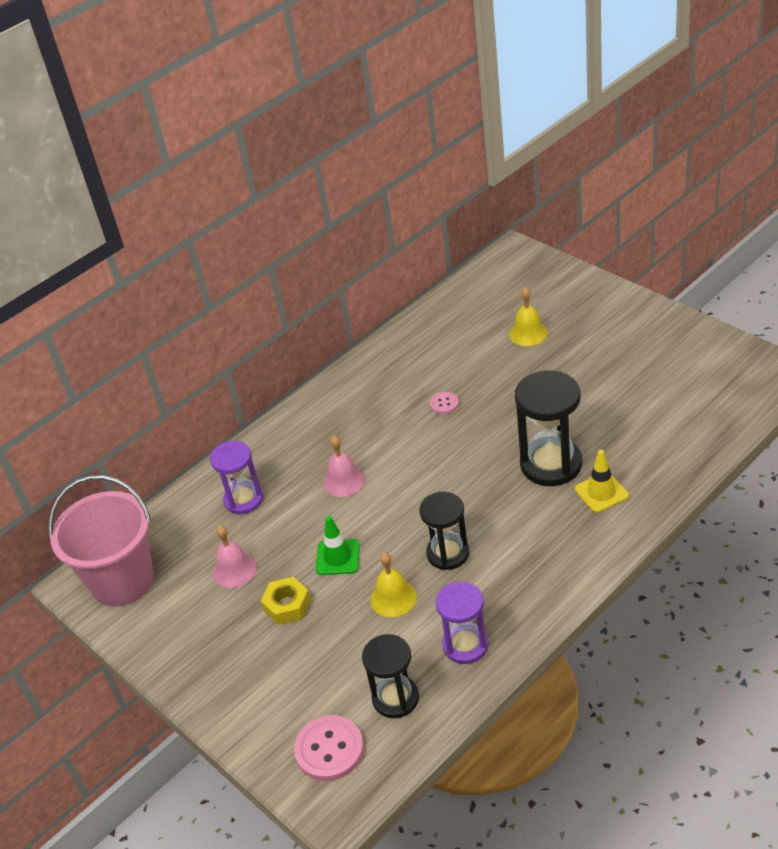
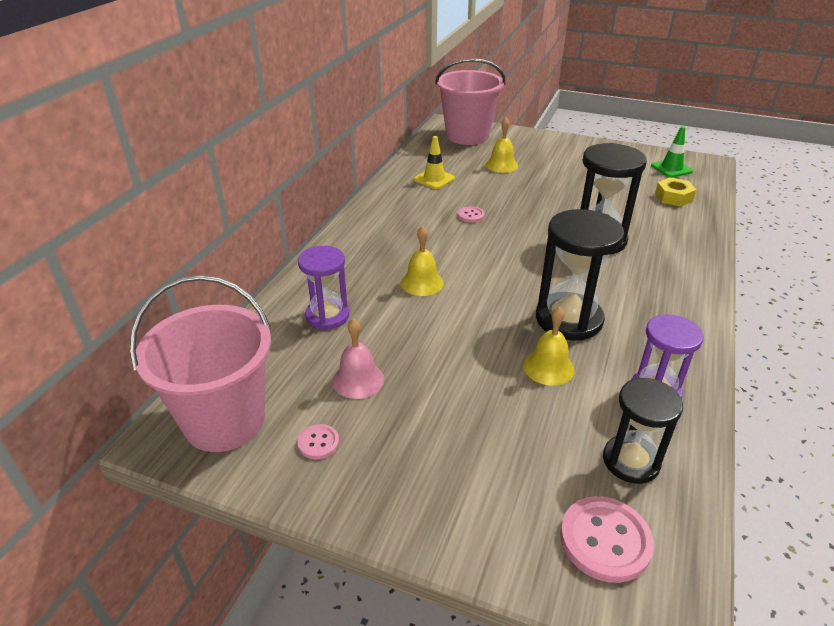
camera: 30 degrees left, 5 degrees down
(178, 617) = (318, 443): none -> pink button
(287, 605) = (442, 400): yellow nut -> yellow nut (673, 197)
(338, 557) = (463, 344): green traffic cone -> green traffic cone (671, 168)
(344, 481) = (422, 283): pink bell -> yellow bell
(448, 553) = (568, 319): black hourglass -> black hourglass, size x1.52
(522, 277) = (467, 136): none -> pink bucket
(601, 492) = (656, 251): yellow traffic cone -> yellow traffic cone (434, 179)

